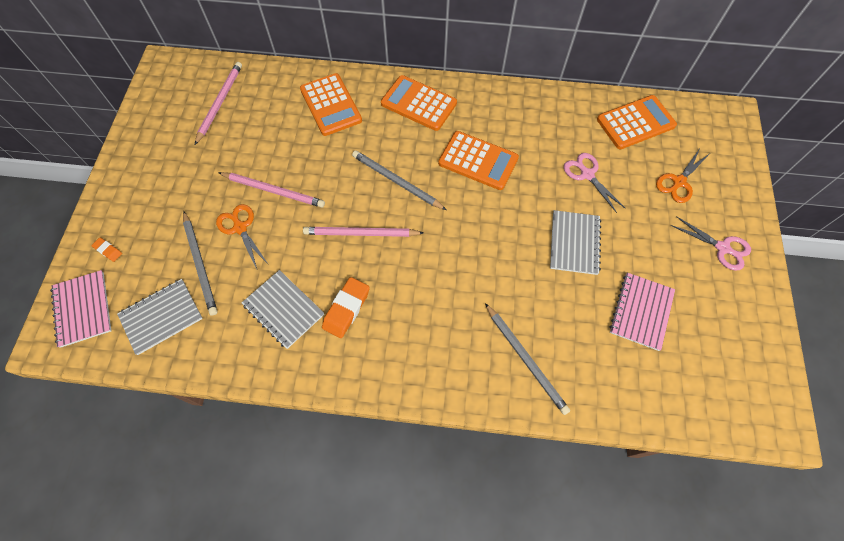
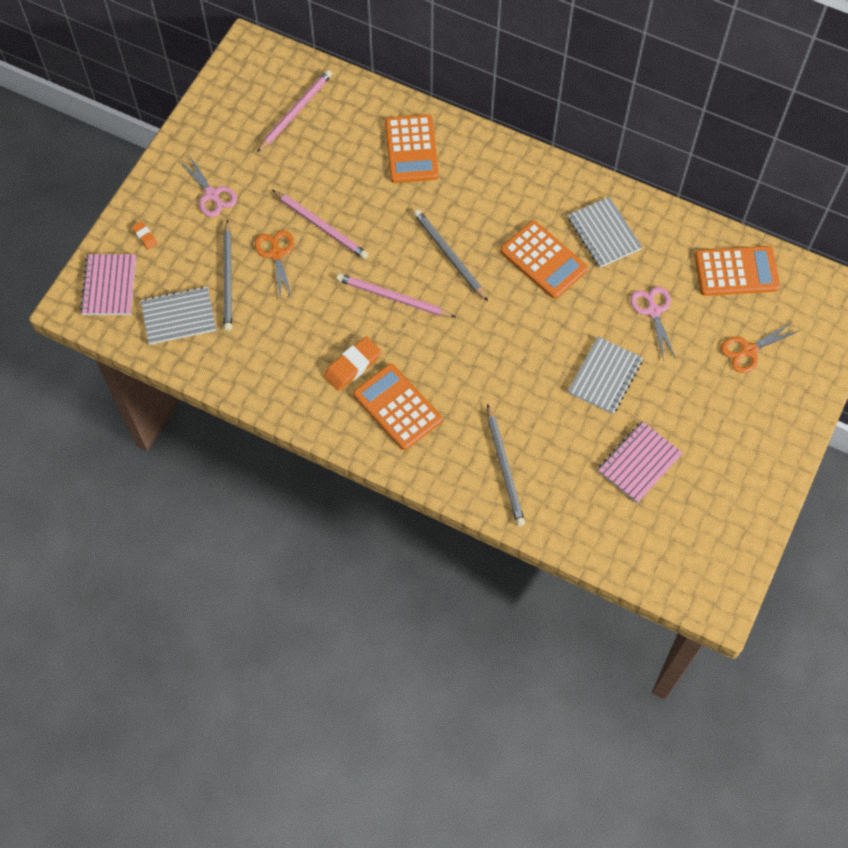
camera: 20 degrees right, 0 degrees up
(283, 309) = (293, 347): grey notebook -> grey notebook (604, 233)
(418, 103) = (506, 176): orange calculator -> orange calculator (397, 407)
(722, 248) = (757, 431): pink scissors -> pink scissors (212, 194)

